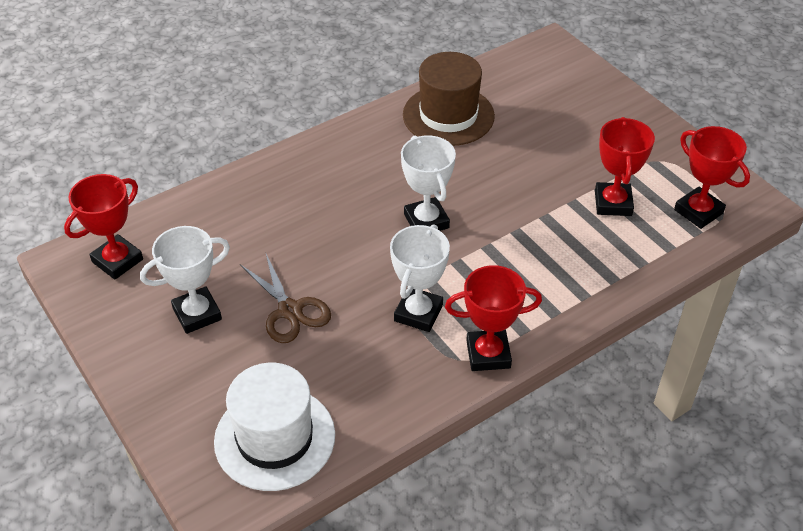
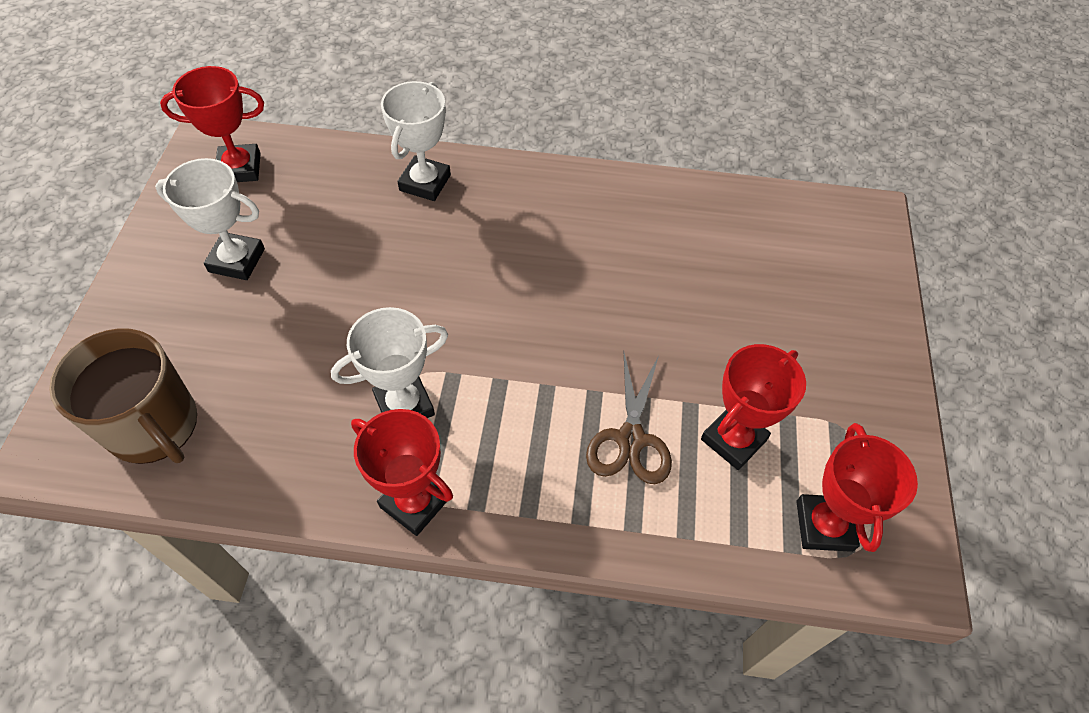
camera: 40 degrees right, 10 degrees up
(275, 438) = (154, 426): white hat -> brown mug
(290, 310) = (306, 314): brown scissors -> brown scissors (630, 439)
(426, 221) = (521, 316): white trophy -> white trophy (425, 183)
(448, 115) = (669, 222): brown hat -> none

